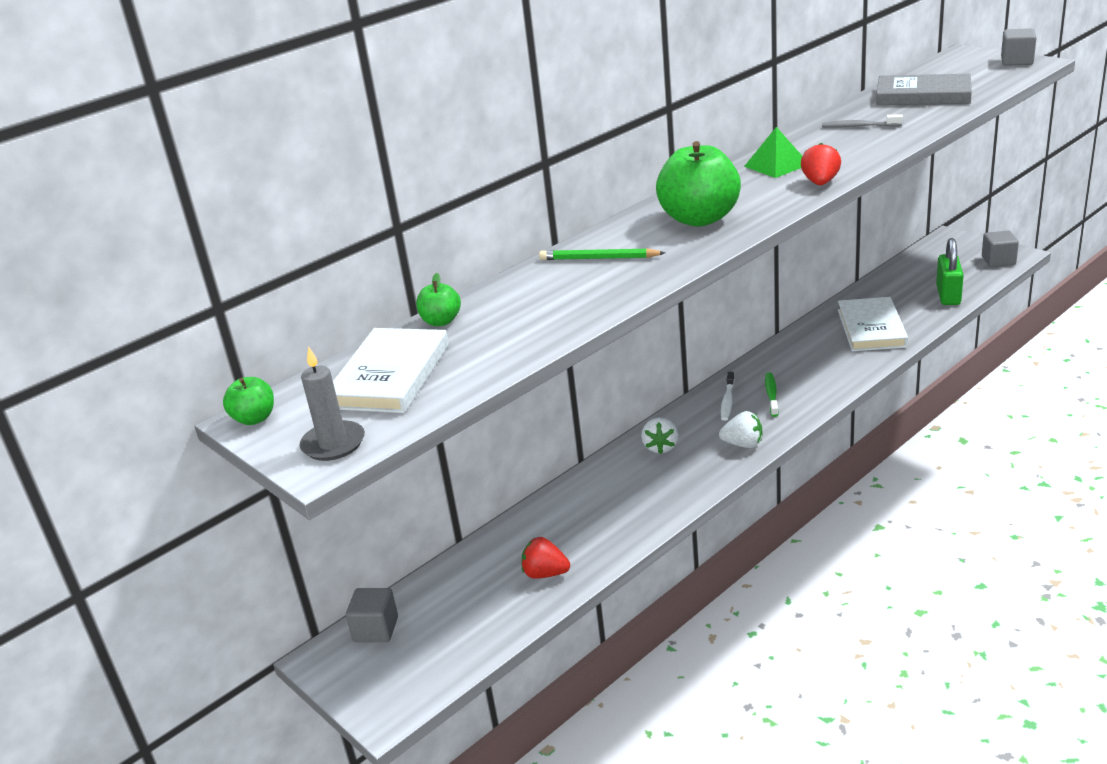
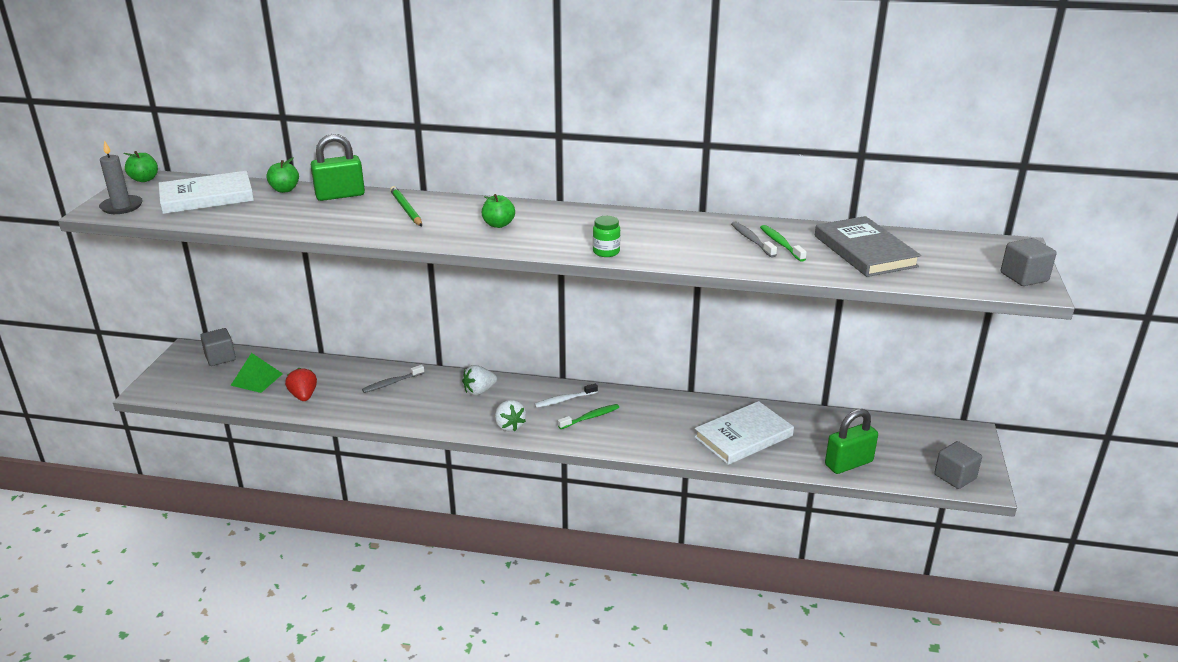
camera: 50 degrees right, 0 degrees up
(507, 290) = (340, 195): none -> green padlock
(585, 501) = (392, 383): none -> grey toothbrush
(699, 219) = (498, 224): green apple -> green apple, size x0.48
(776, 165) = (629, 227): green pyramid -> green pyramid (257, 379)
(820, 183) = (606, 252): red strawberry -> green jar
(878, 118) = (781, 244): none -> green toothbrush

